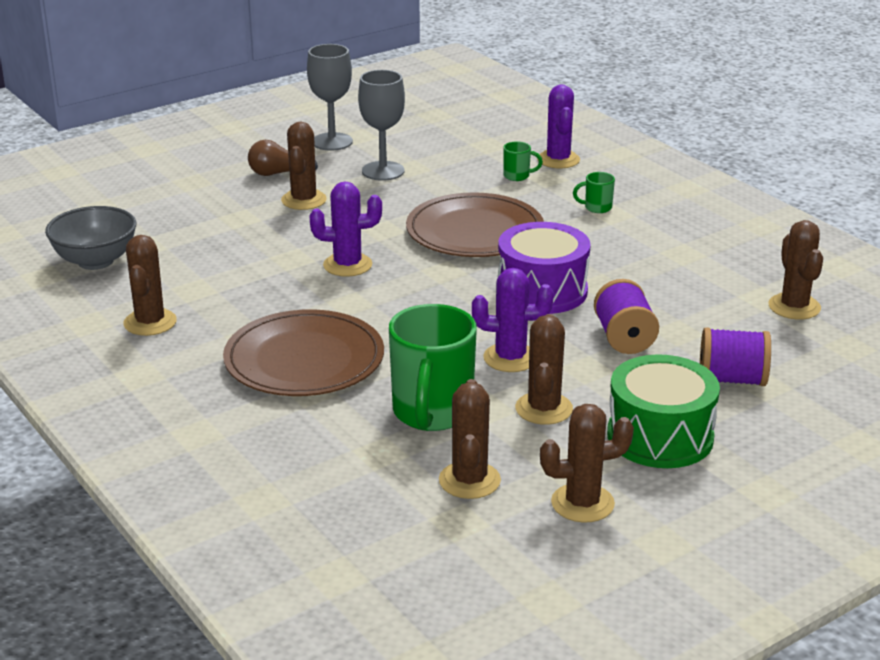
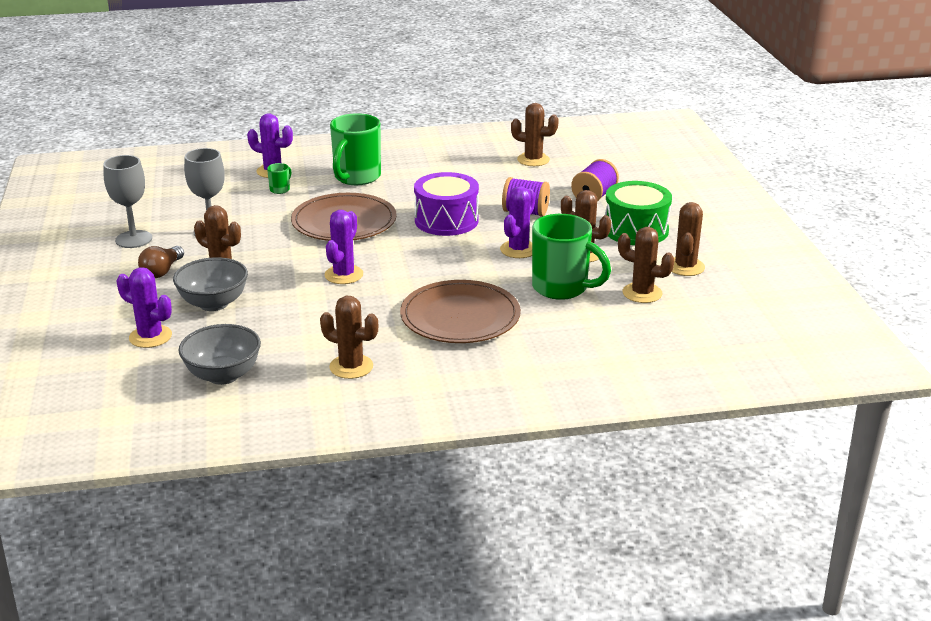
camera: 65 degrees left, 0 degrees up
(147, 207) = (150, 337): none -> purple cactus
(232, 216) = (214, 303): none -> grey bowl
(596, 208) = (356, 177): green mug -> green mug, size x2.37

